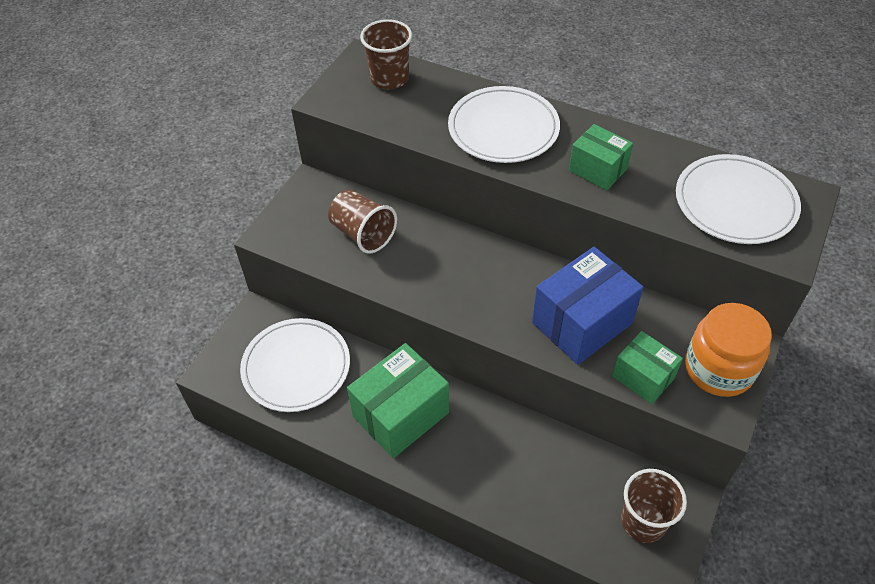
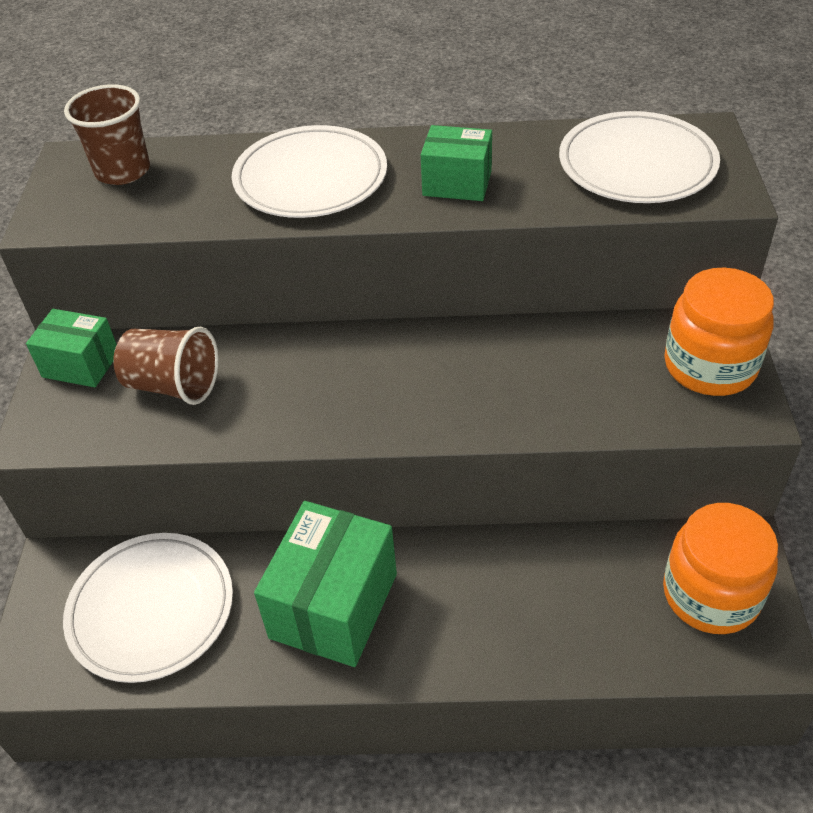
camera: 25 degrees left, 5 degrees down
(582, 323) = (522, 379): blue box -> none
(643, 377) = (633, 411): green box -> green box (81, 364)
(643, 521) = (711, 594): brown cup -> orange jar

